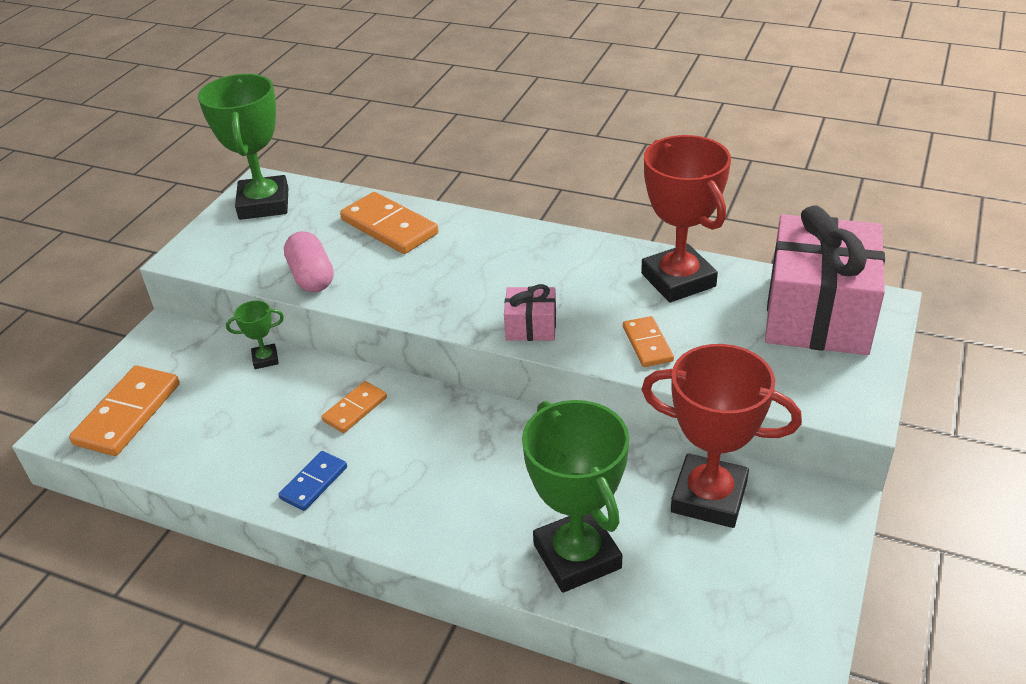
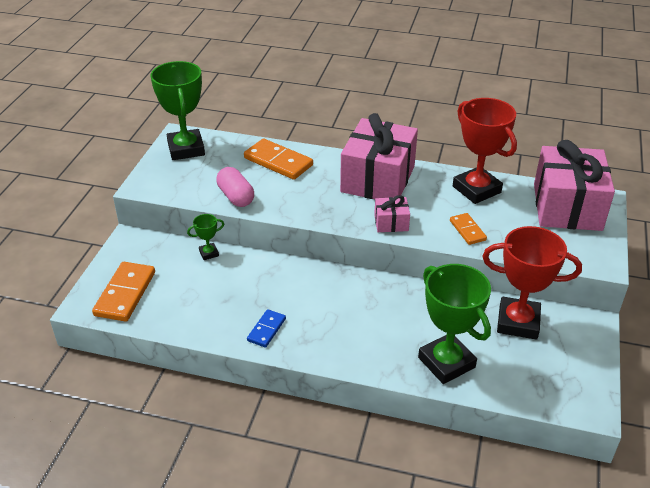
camera: 10 degrees left, 0 degrees up
(355, 409) = (279, 282): orange domino -> none
(529, 258) = (378, 179): none -> pink gift

